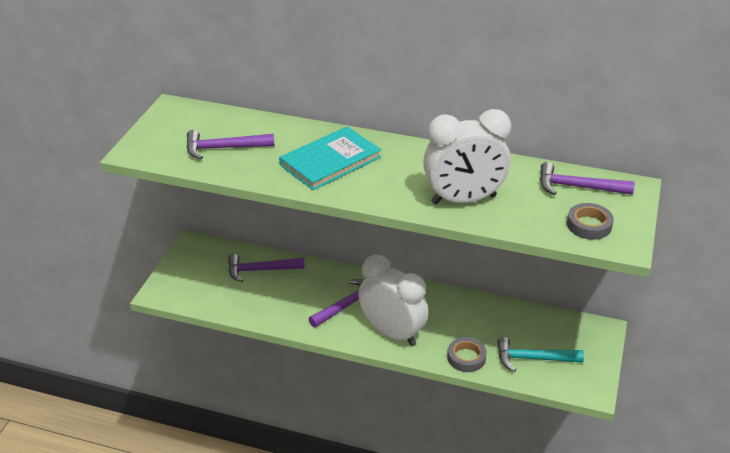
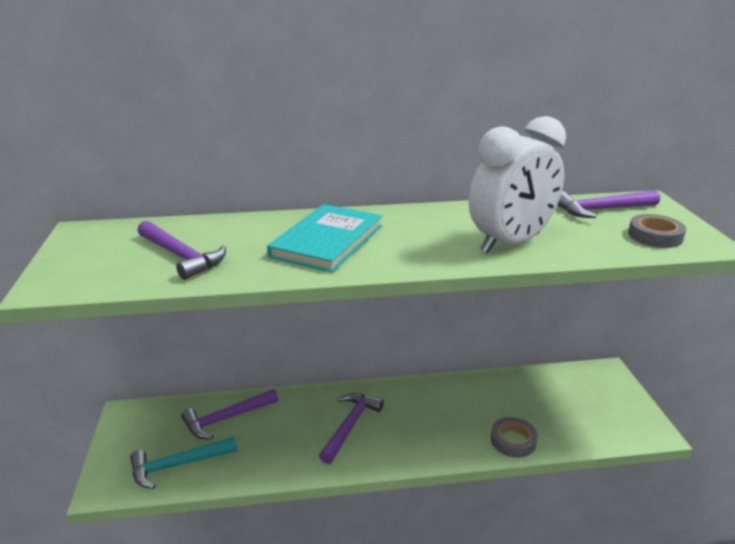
camera: 25 degrees left, 10 degrees down
(224, 148) = (181, 256): purple hammer -> purple hammer turned 105 degrees counterclockwise
(392, 333) = (419, 440): white clock -> none
(533, 359) = (575, 419): turquoise hammer -> turquoise hammer (178, 465)

